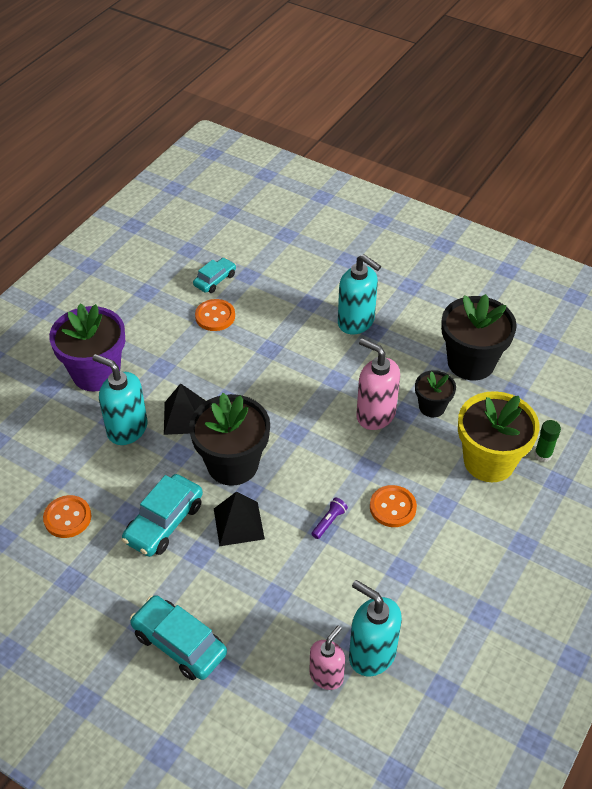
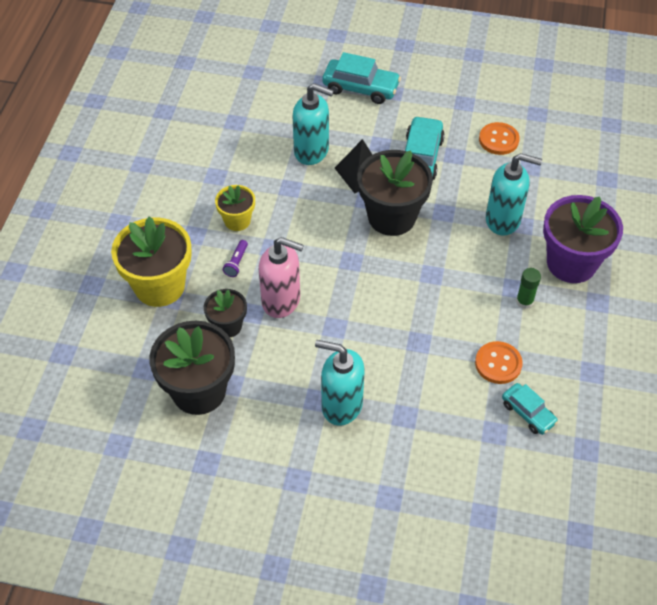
camera: 160 degrees right, 5 degrees up
(184, 417) = (459, 245): black pyramid -> none
(215, 280) = (528, 413): turquoise car -> turquoise car turned 60 degrees counterclockwise
(326, 675) = (248, 98): pink soap dispenser -> none
(329, 522) = (287, 194): purple flashlight -> purple flashlight (236, 263)
(372, 654) = (221, 117): turquoise soap dispenser -> turquoise soap dispenser (312, 151)
(392, 507) = (237, 221): orange button -> yellow flower pot
(543, 454) = (108, 307): green glue stick -> green glue stick (524, 301)

